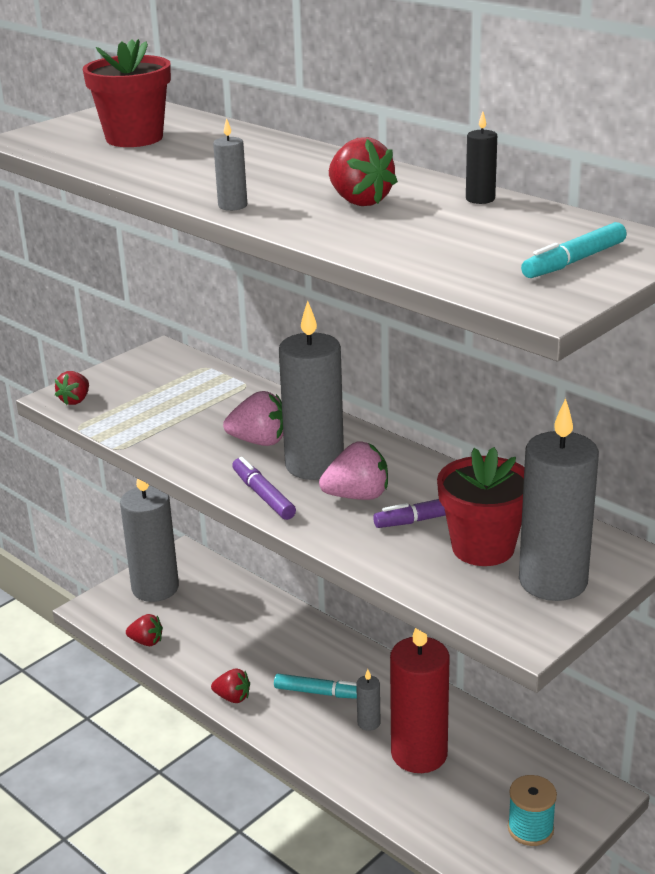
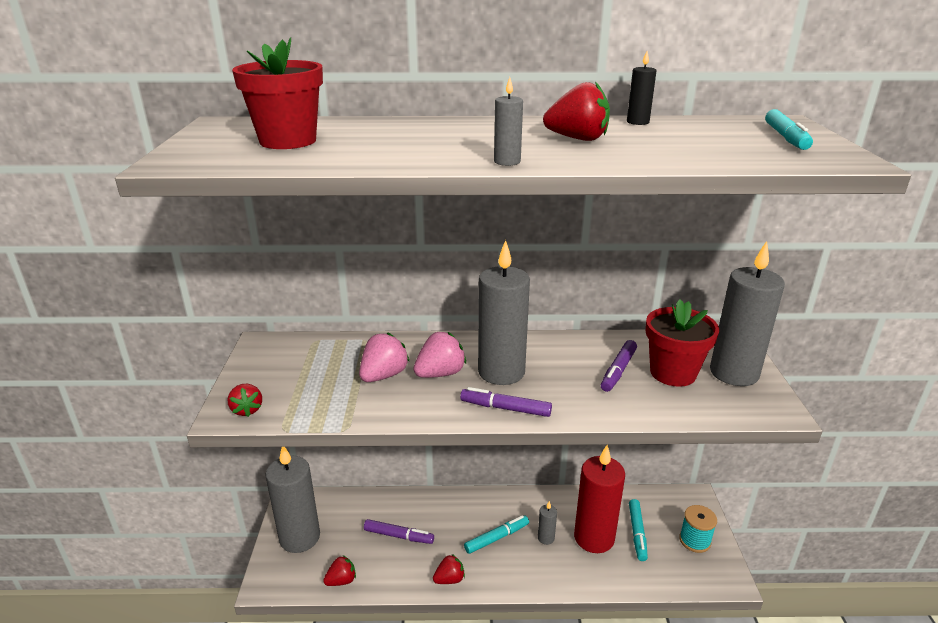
camera: 45 degrees left, 0 degrees up
(235, 636) = (399, 536): none -> purple marker
(357, 496) = (559, 378): pink strawberry -> pink strawberry (384, 375)
(473, 780) = (637, 533): none -> turquoise marker

